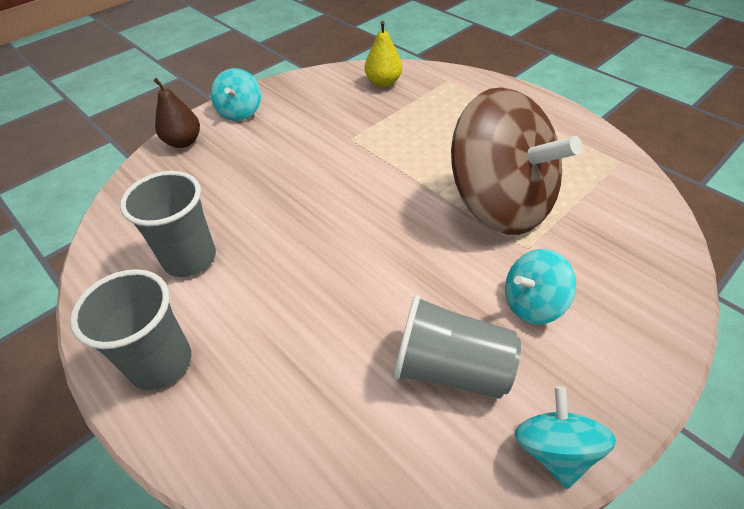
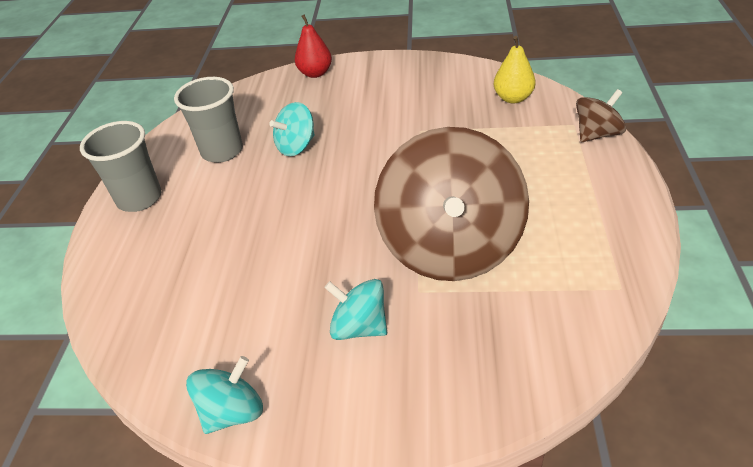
camera: 50 degrees right, 5 degrees down
(183, 142) = (315, 73): brown pear -> red pear
(240, 112) = (376, 69): turquoise spinning top -> turquoise spinning top (296, 146)
(450, 368) = (252, 318): grey cup -> none
(471, 79) = (597, 134): none -> brown spinning top

